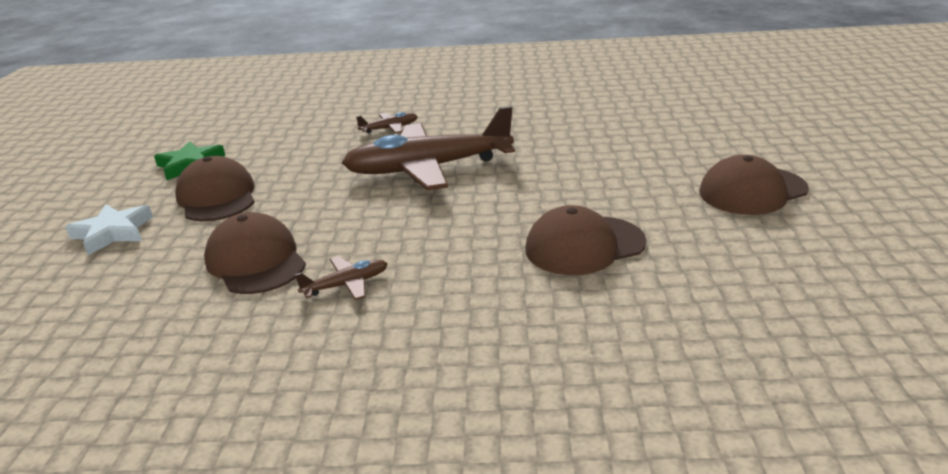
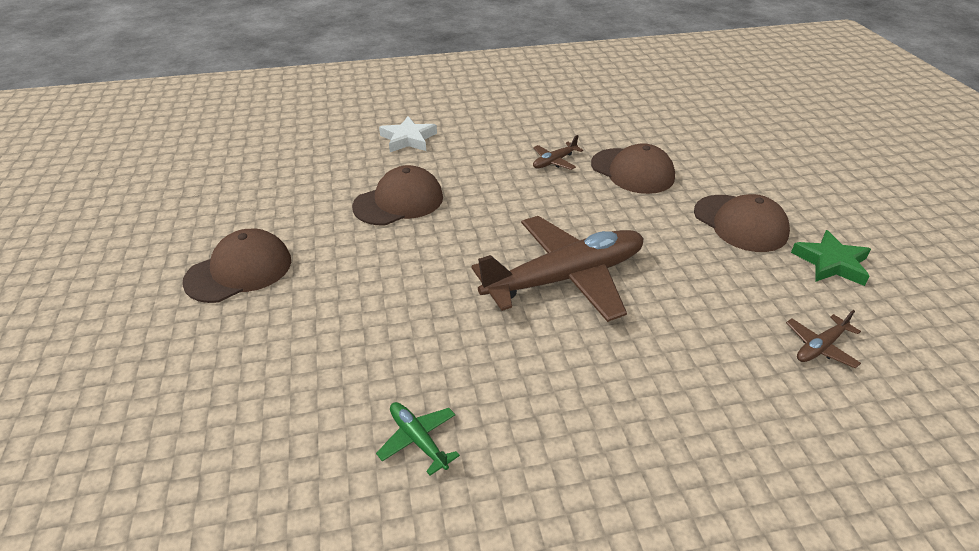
camera: 165 degrees right, 10 degrees up
(113, 233) = (774, 182): white star -> white star (408, 139)
(389, 128) = (666, 355): brown plane -> brown plane (820, 347)
(570, 108) = (418, 440): none -> green plane

